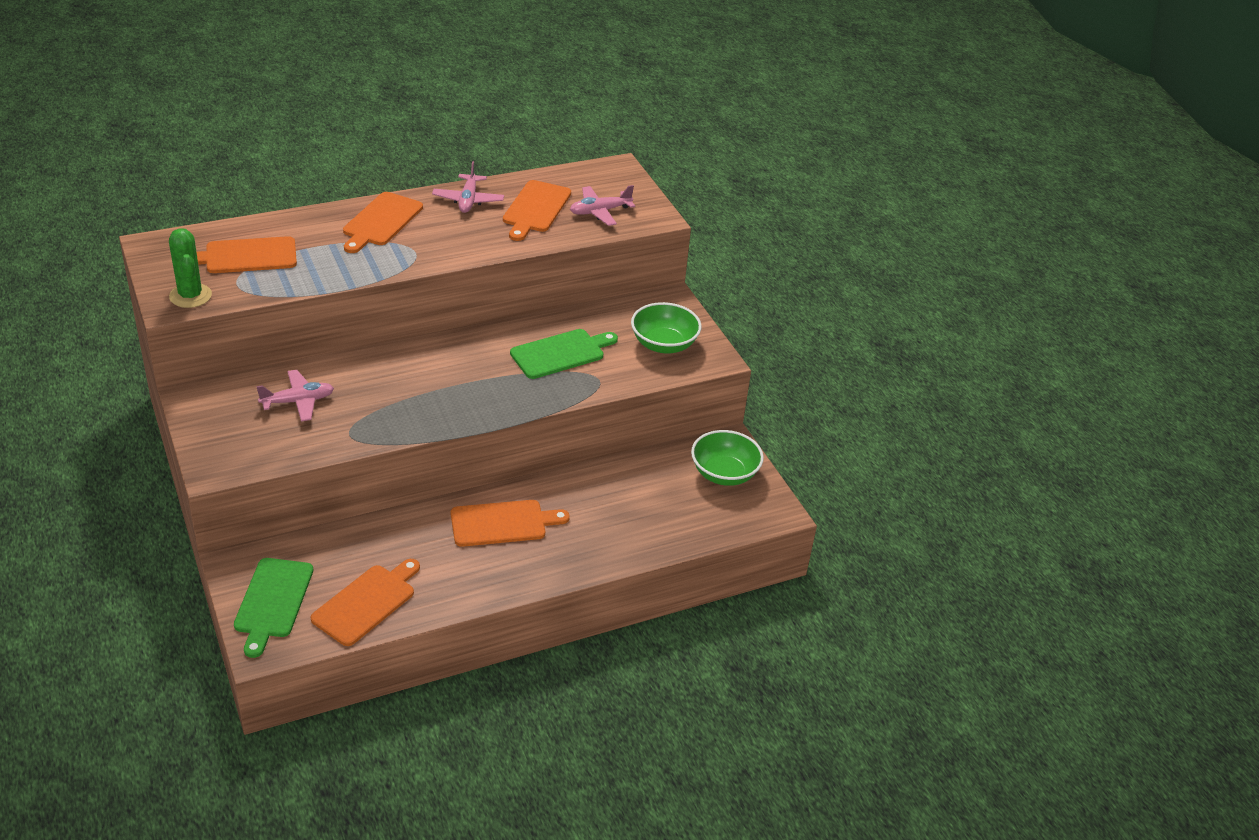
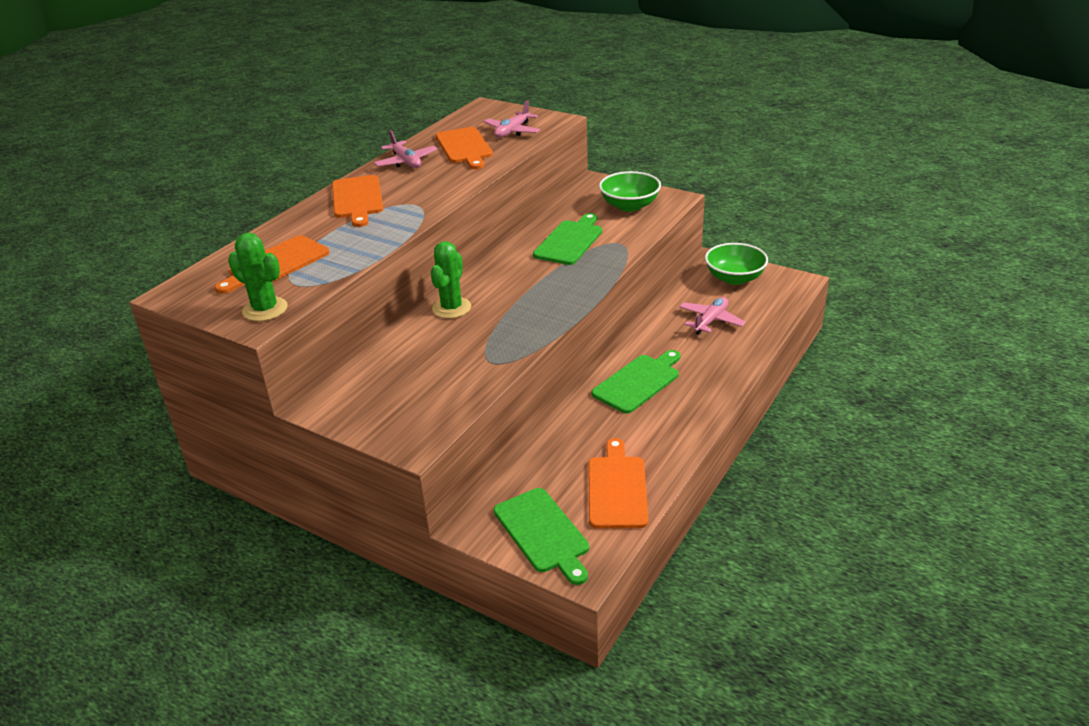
camera: 30 degrees left, 5 degrees down
(298, 401) = (416, 363): pink plane -> pink plane (711, 321)
(384, 366) = (451, 308): none -> green cactus
(503, 523) = (638, 382): orange cutting board -> green cutting board

